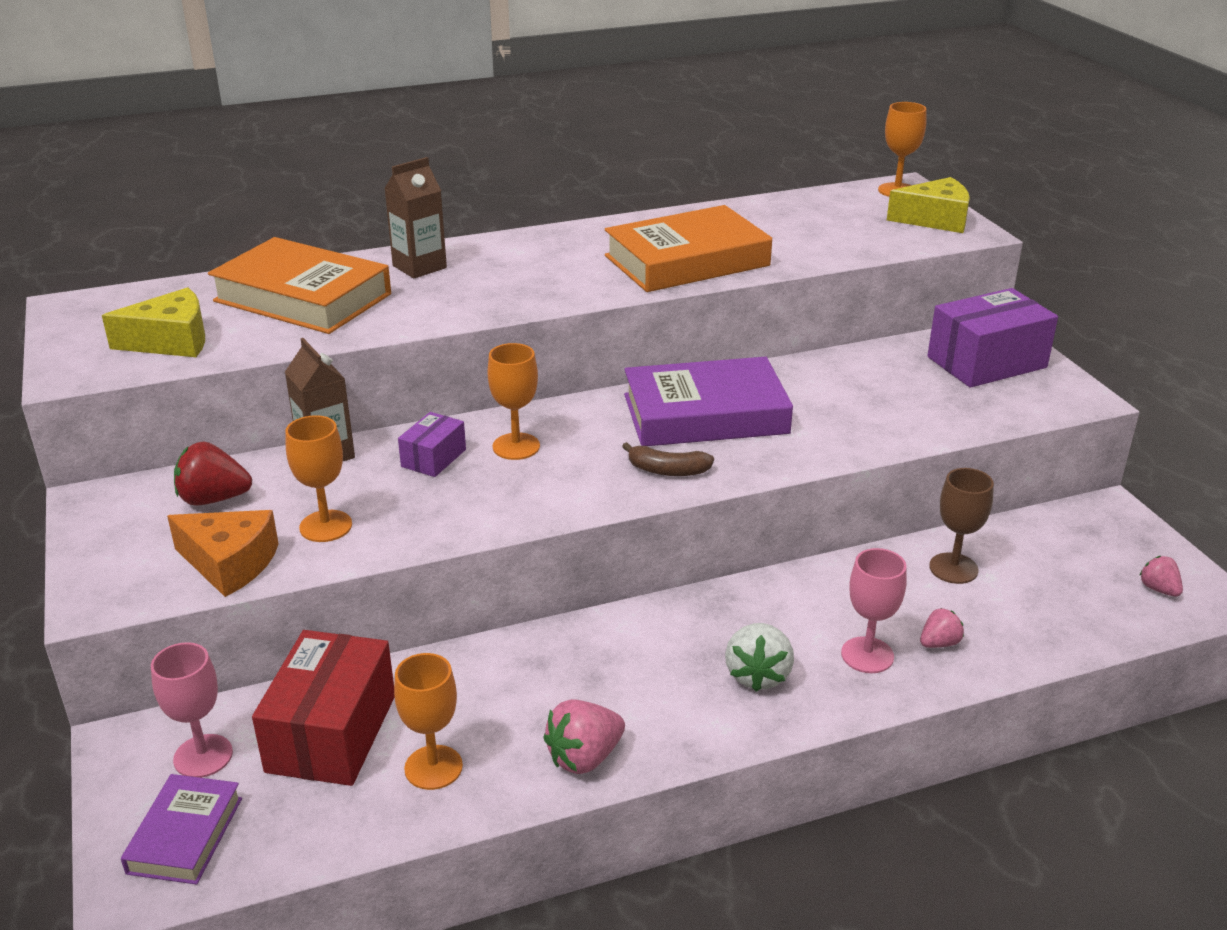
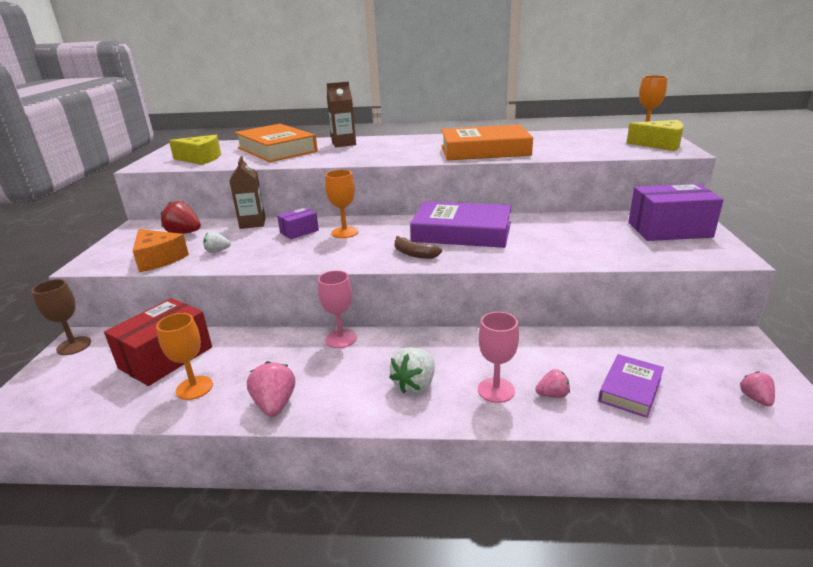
camera: 25 degrees right, 5 degrees down
(185, 835) = (54, 388): purple book -> purple book (630, 389)
(203, 756) = (102, 353): pink goblet -> pink goblet (341, 339)
(326, 526) = (217, 251): orange goblet -> white strawberry
(584, 757) = (275, 405): pink strawberry -> pink strawberry turned 90 degrees clockwise
(953, 568) = (594, 352): brown goblet -> brown goblet (74, 346)

